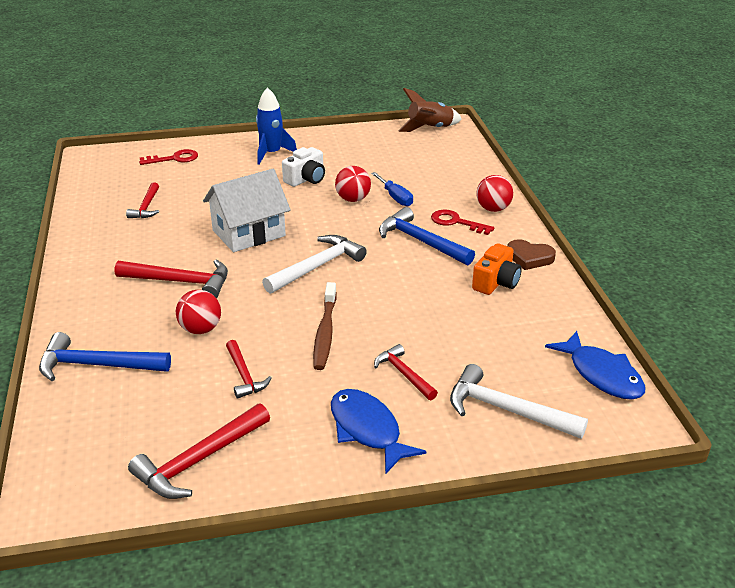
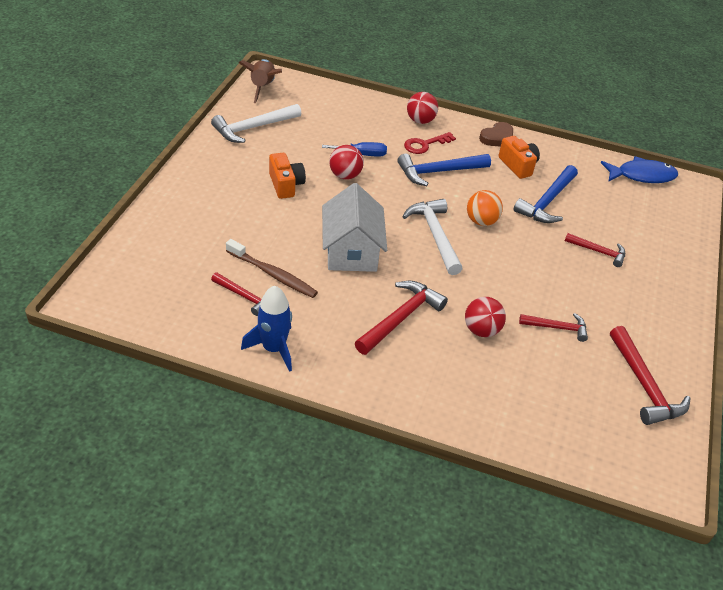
camera: 65 degrees left, 10 degrees up
(97, 365) = (495, 408): blue hammer -> blue hammer (547, 202)
(174, 159) = (159, 246): red key -> none
(272, 153) = (215, 184): blue rocket -> blue rocket (273, 349)
(306, 179) = (286, 185): white camera -> orange camera
(325, 332) = (527, 267): brown toothbrush -> brown toothbrush (273, 274)
(367, 430) = (648, 292): blue fish -> none
(370, 286) = (481, 221): none -> orange ball
(404, 374) = (598, 252): red hammer -> red hammer turned 150 degrees counterclockwise
(507, 410) = (657, 227): white hammer -> white hammer (253, 128)

